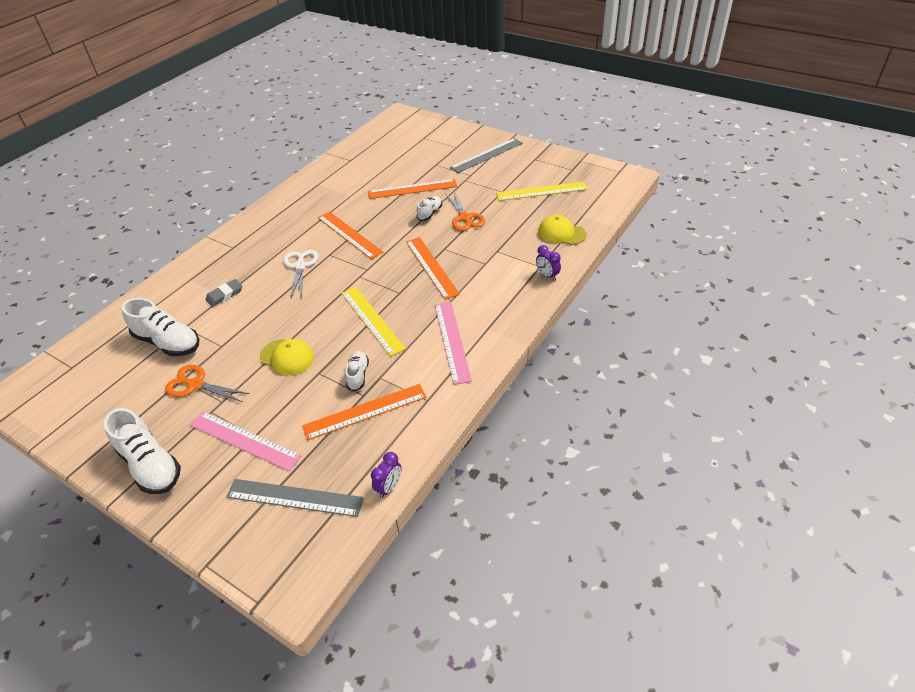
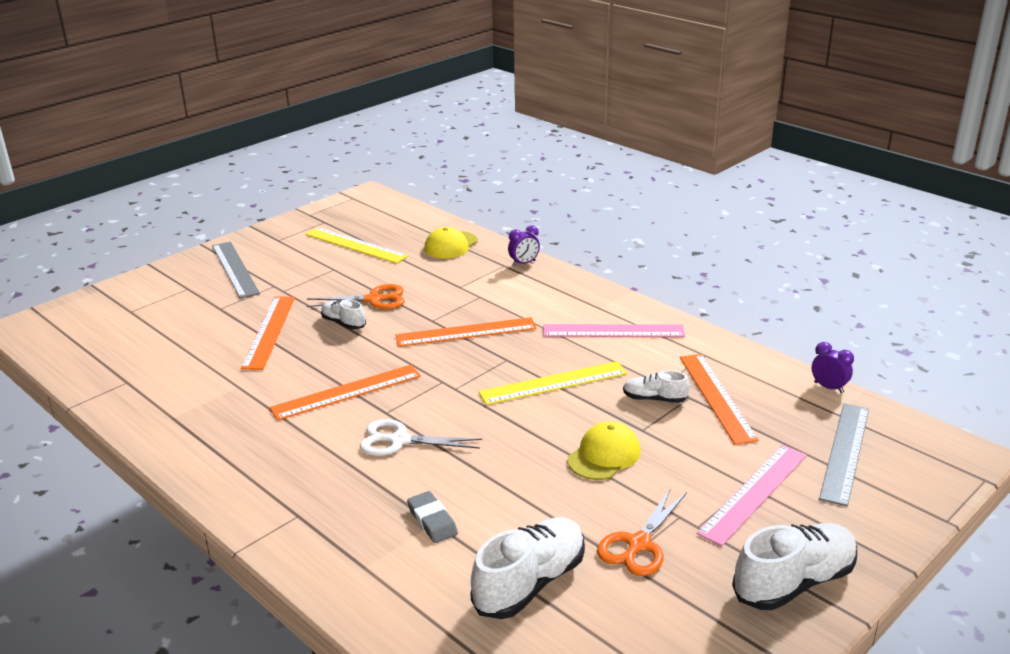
camera: 80 degrees left, 15 degrees down
(541, 191) = (355, 245): yellow ruler -> yellow ruler turned 60 degrees counterclockwise

